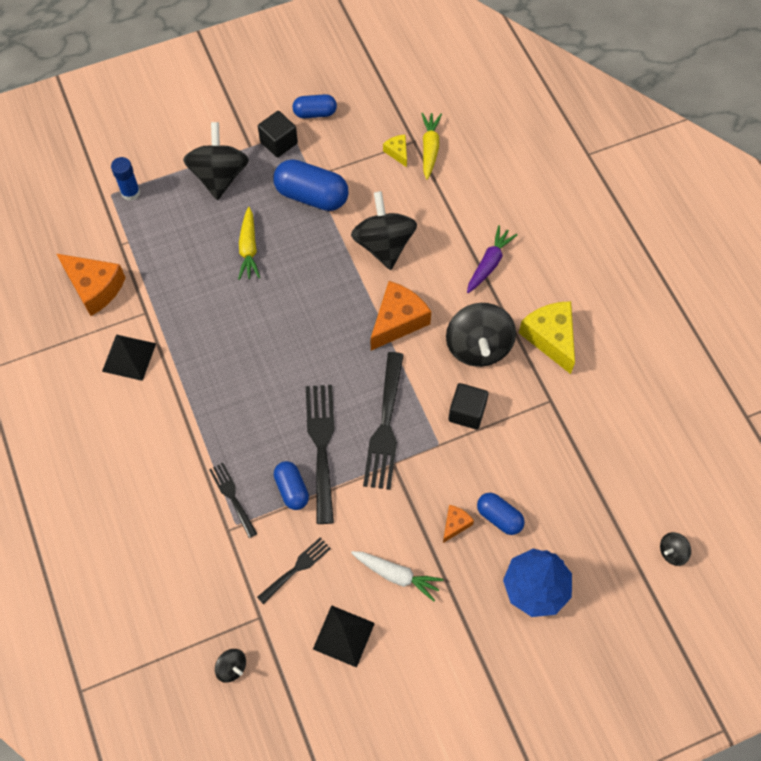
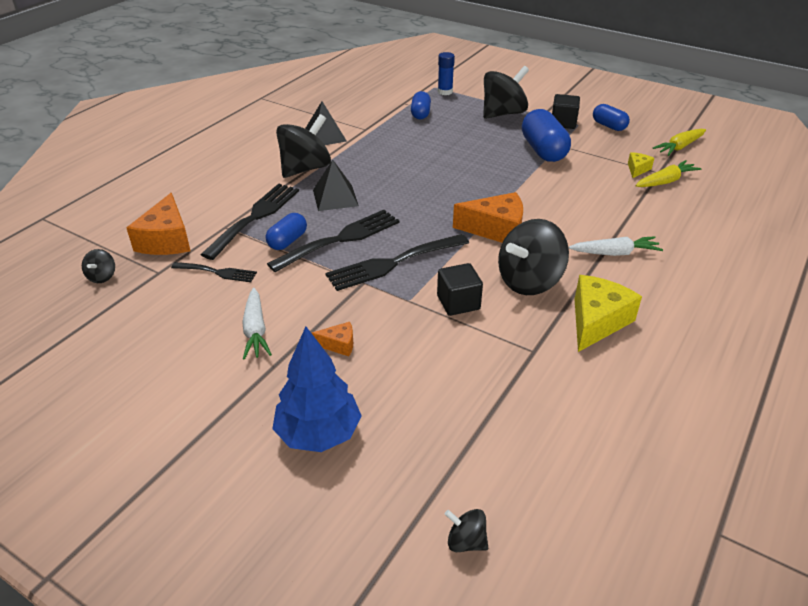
camera: 55 degrees right, 25 degrees down
(94, 287) = (361, 107): orange cheese -> orange cheese (166, 240)
(232, 497) = (255, 217): black fork -> black fork, size x1.78
(249, 248) = (465, 144): yellow carrot -> yellow carrot (679, 147)
(343, 636) = (171, 324): black pyramid -> black pyramid (335, 197)
(384, 245) = (551, 195): black spinning top -> black spinning top (305, 169)
(489, 263) = (615, 253): purple carrot -> white carrot
(499, 517) = (373, 371): blue capsule -> blue capsule (420, 114)

